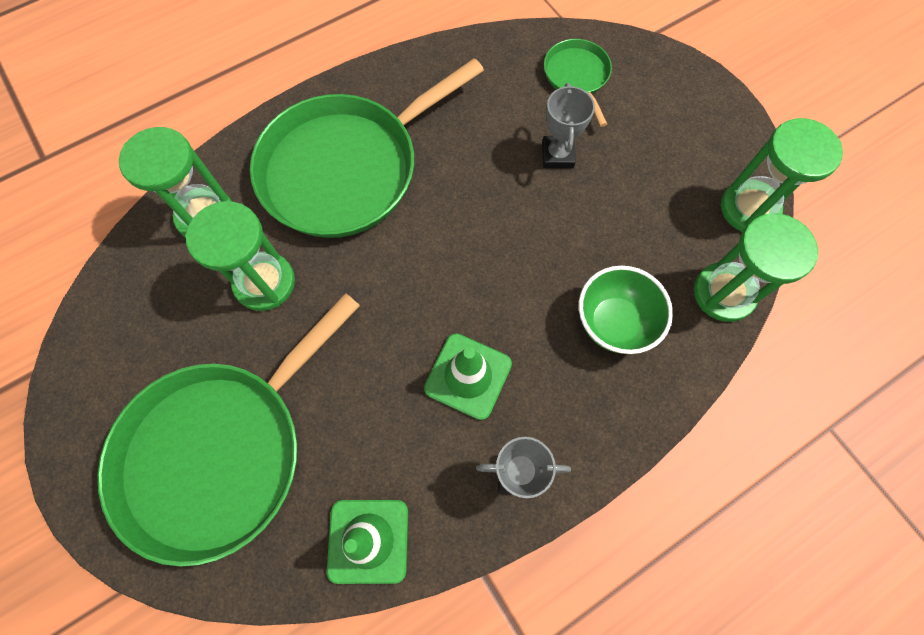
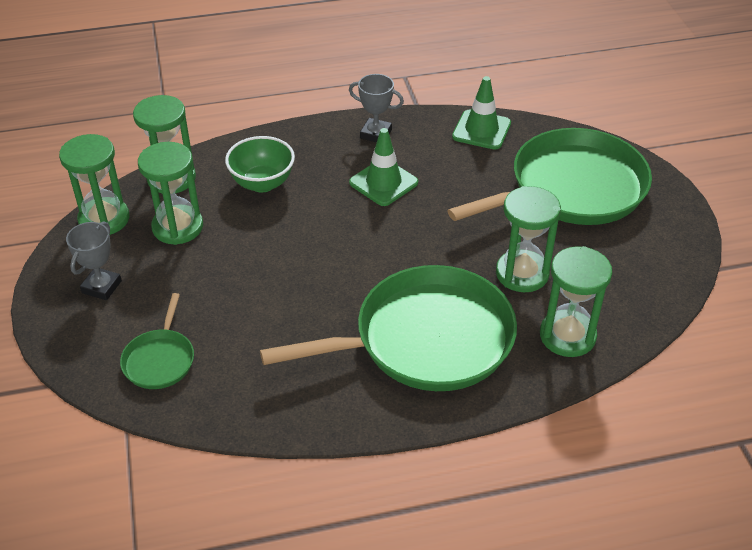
camera: 160 degrees left, 25 degrees down
(557, 155) = (227, 297): grey trophy -> grey trophy (101, 287)
(665, 224) = (178, 227): none -> green hourglass

